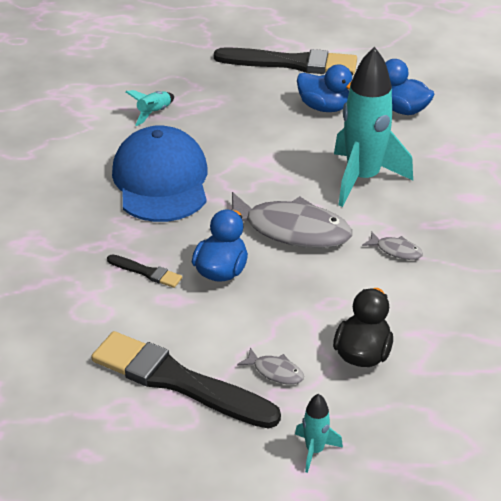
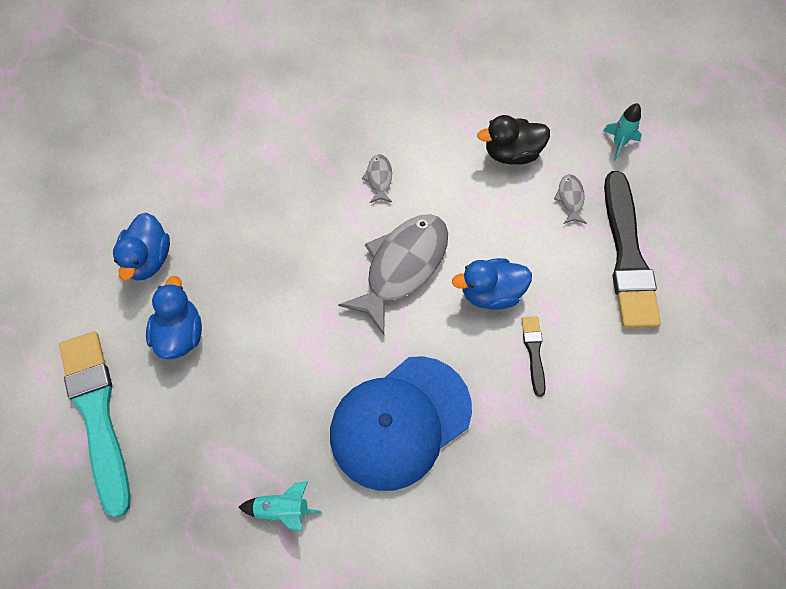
camera: 120 degrees left, 25 degrees up
(291, 63) = (97, 415): black brush -> turquoise brush
(291, 230) = (402, 267): grey fish -> grey fish turned 45 degrees clockwise
(363, 179) = (291, 244): turquoise rocket -> none

